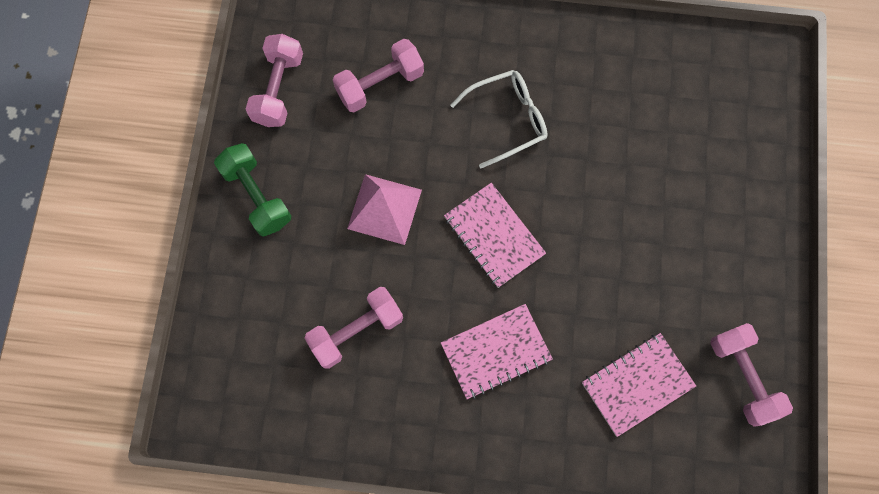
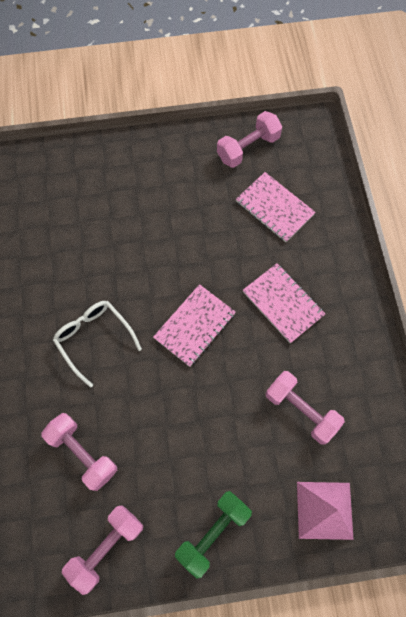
camera: 105 degrees left, 5 degrees down
(278, 89) = (106, 547): pink dumbbell -> pink dumbbell turned 45 degrees counterclockwise
(384, 209) = (195, 417): pink pyramid -> pink pyramid (324, 510)

